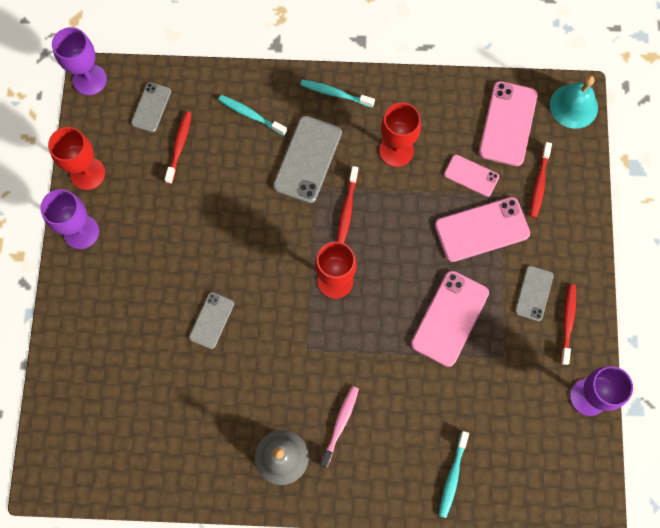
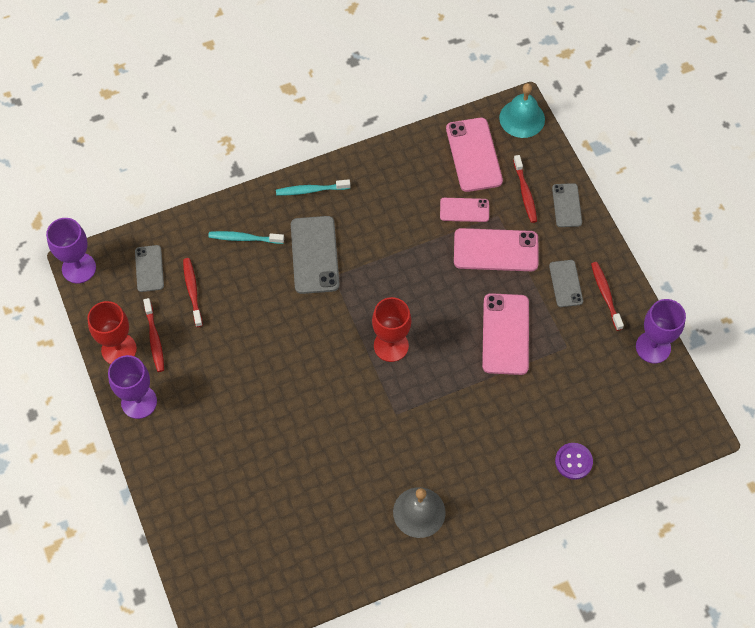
camera: 25 degrees left, 10 degrees down
(211, 320) = (298, 426): grey phone -> grey phone (567, 205)
(340, 424) = (456, 462): pink toothbrush -> none
(347, 208) = (370, 281): red toothbrush -> red toothbrush (154, 339)
(396, 150) = (389, 216): red goblet -> none
(452, 476) = (573, 461): turquoise toothbrush -> purple button
(482, 229) = (496, 250): pink phone -> pink phone turned 45 degrees clockwise

